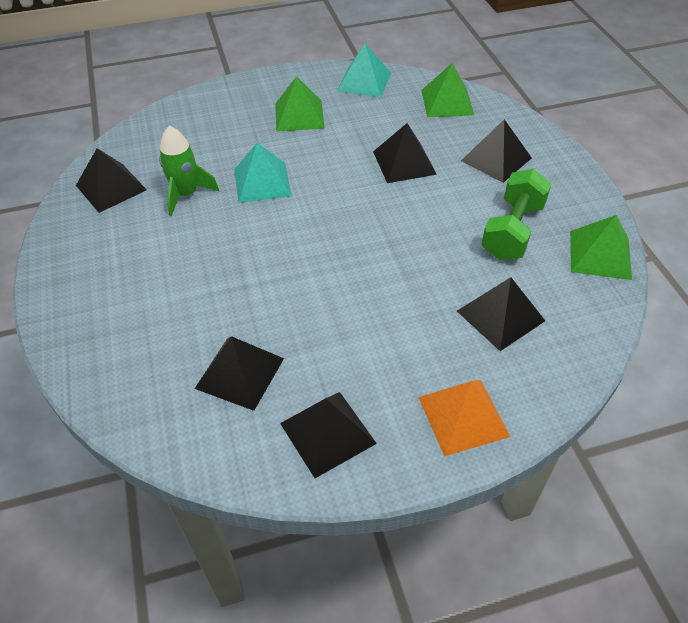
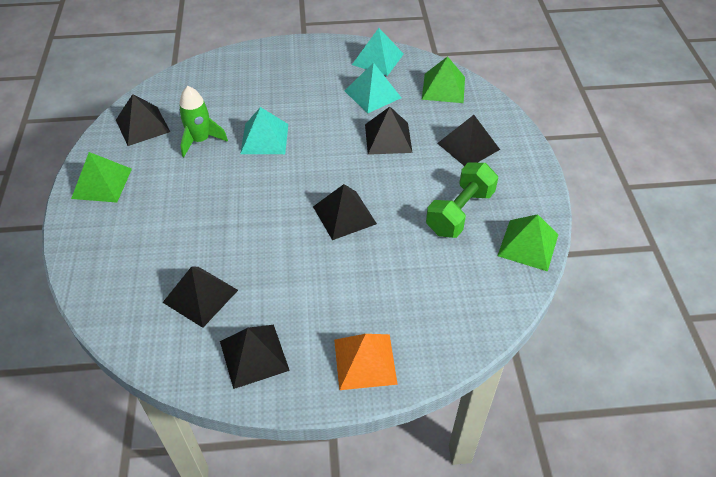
camera: 10 degrees right, 0 degrees up
(299, 115) = (313, 83): green pyramid -> green pyramid (102, 183)
(371, 118) = (372, 94): none -> turquoise pyramid
(500, 315) = (424, 284): black pyramid -> black pyramid (344, 215)

